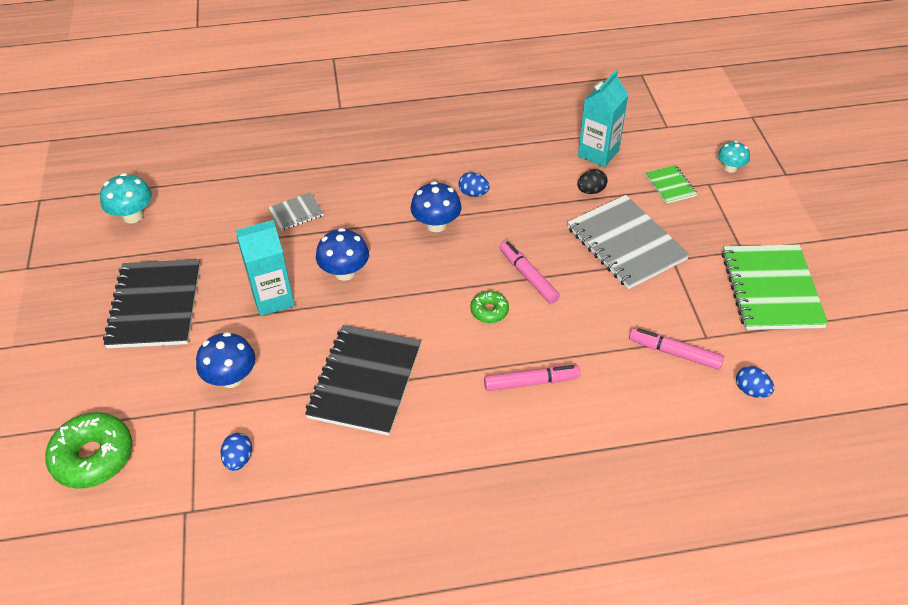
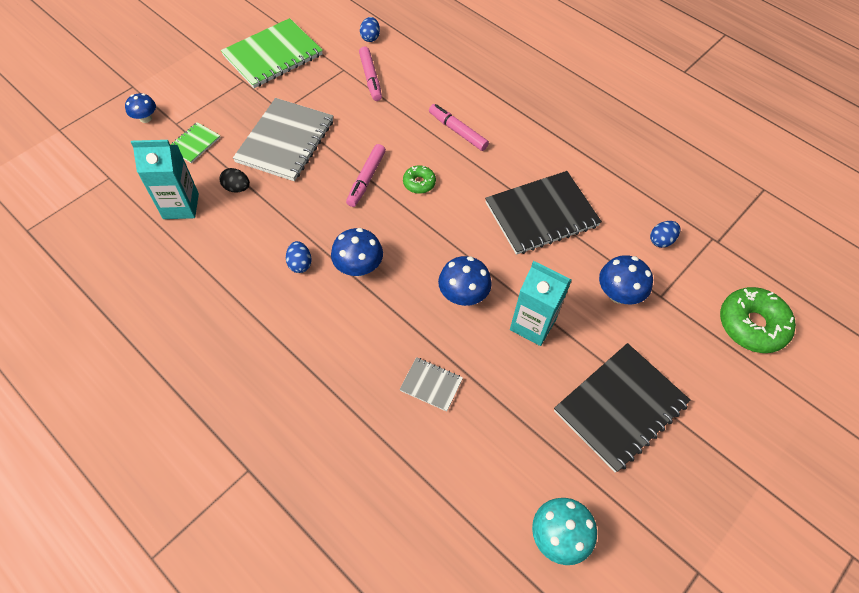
camera: 130 degrees left, 10 degrees up
(730, 168) = (145, 118): turquoise mushroom -> blue mushroom

